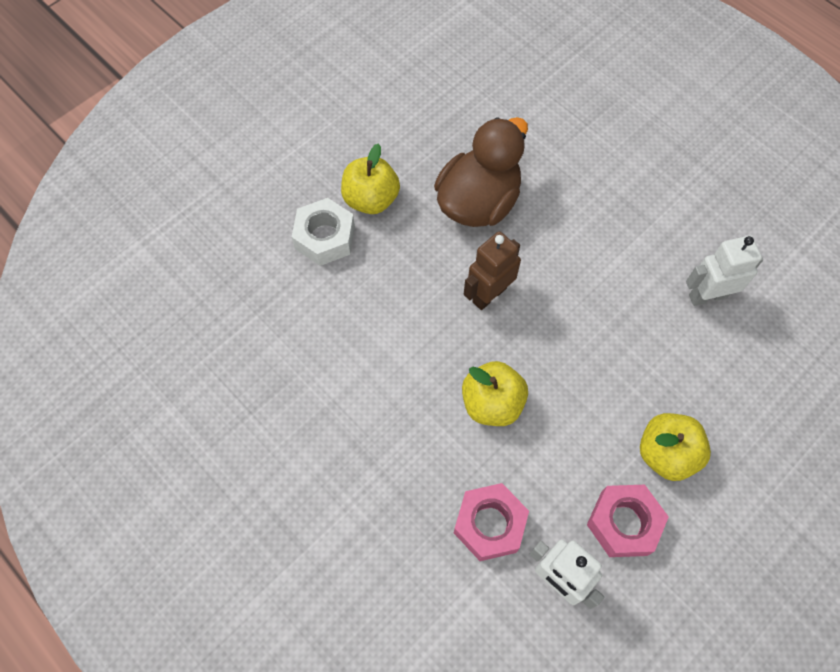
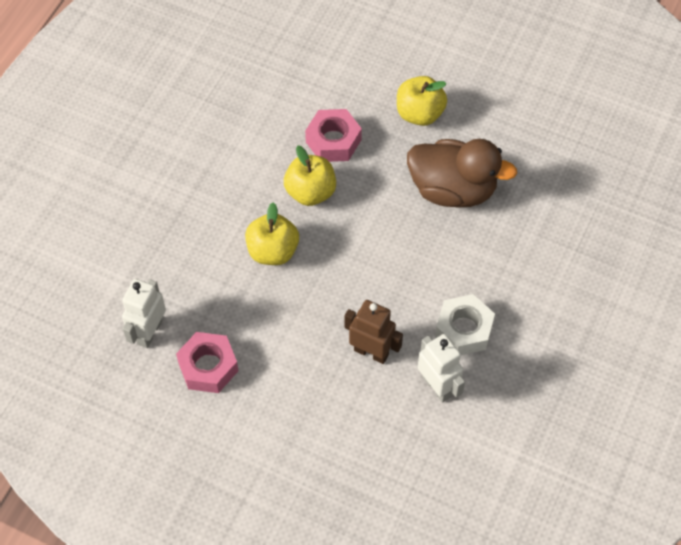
camera: 70 degrees right, 5 degrees down
(325, 237) = (370, 95): white nut -> white nut (464, 330)
(489, 295) = (367, 222): brown robot -> brown robot (371, 352)
(489, 524) = (175, 276): pink nut -> pink nut (333, 141)
(666, 454) = (277, 385): yellow apple -> yellow apple (310, 192)

